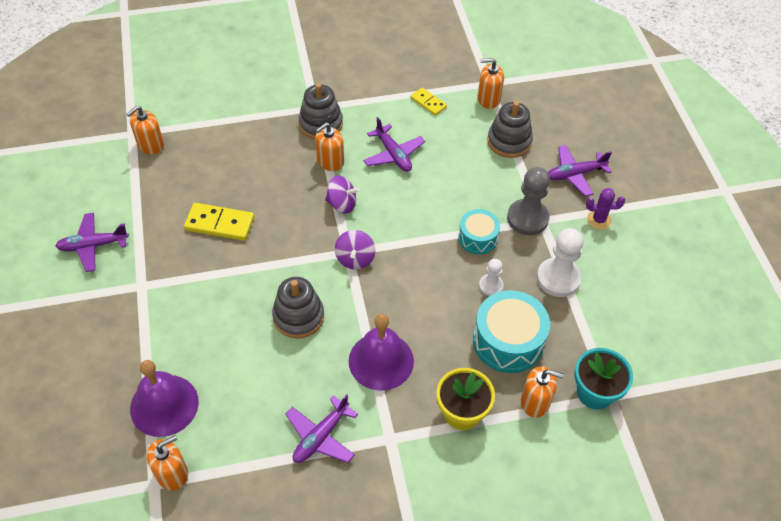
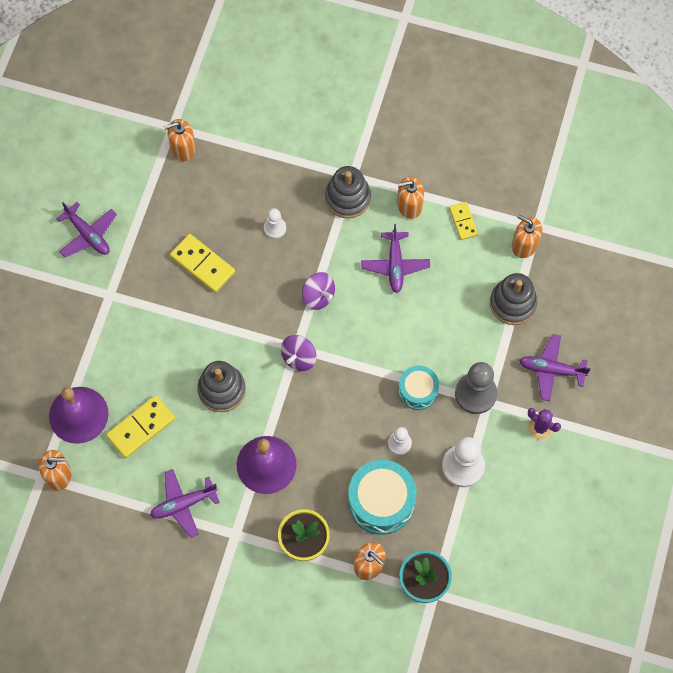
camera: 30 degrees right, 15 degrees up
(93, 245) = (88, 235): purple plane -> purple plane turned 150 degrees counterclockwise
(237, 386) = (141, 428): none -> yellow domino
(270, 170) = (275, 228): none -> white pawn
(330, 161) = (333, 244): orange soap dispenser -> orange soap dispenser (409, 205)

